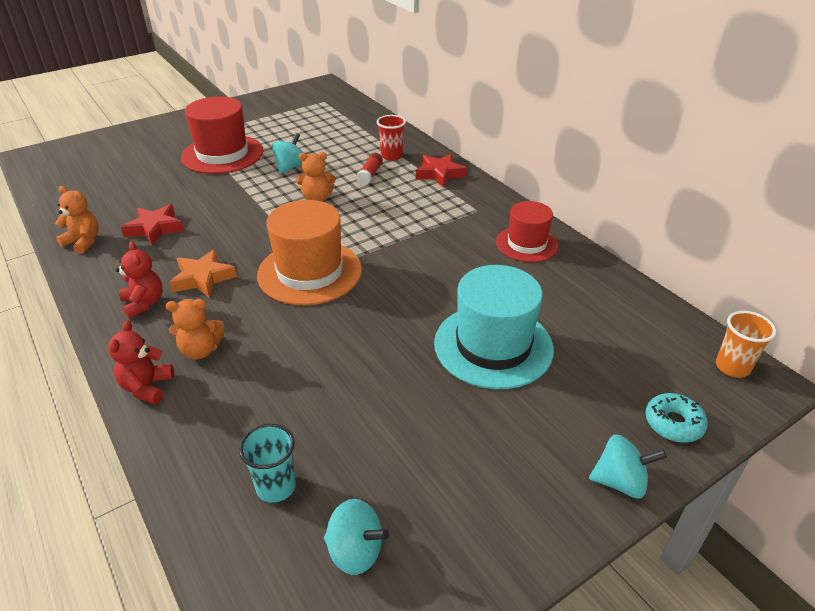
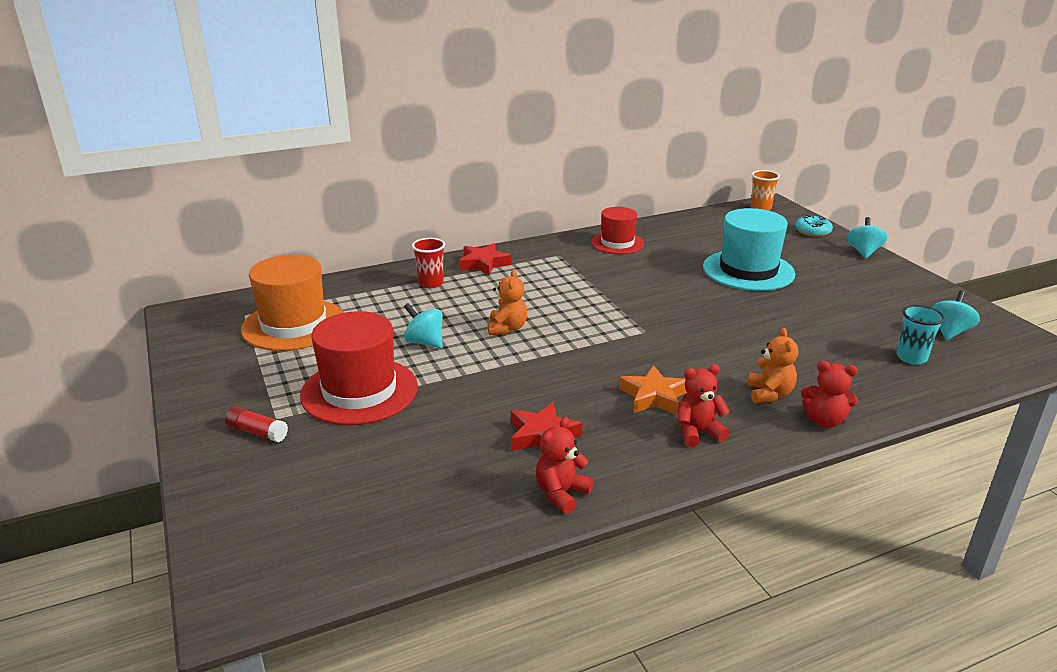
camera: 80 degrees left, 10 degrees down
(83, 242) = (561, 493): orange teddy bear -> red teddy bear
(309, 272) = (648, 337): orange hat -> orange hat (294, 325)
(370, 174) = (467, 297): red glue stick -> red glue stick (257, 432)

